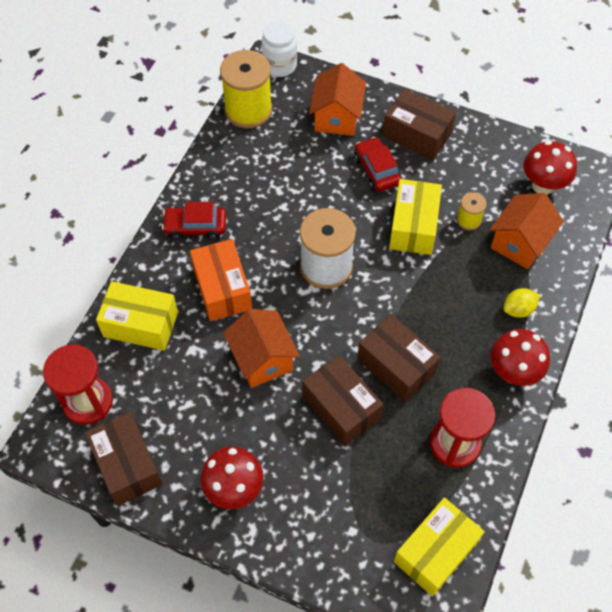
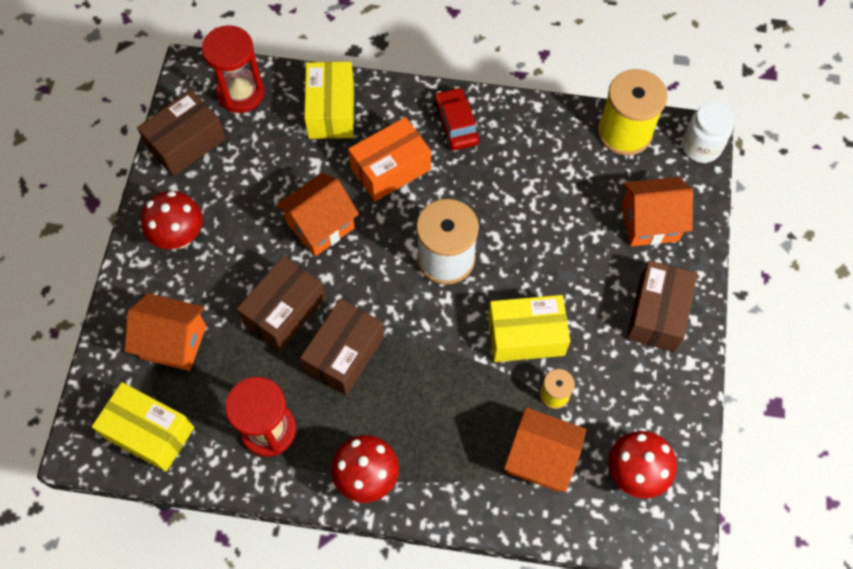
camera: 75 degrees right, 5 degrees up
(347, 514) = (174, 342): none -> orange house
(377, 170) = (590, 281): red car -> none
(518, 309) = (449, 471): yellow lemon -> none

